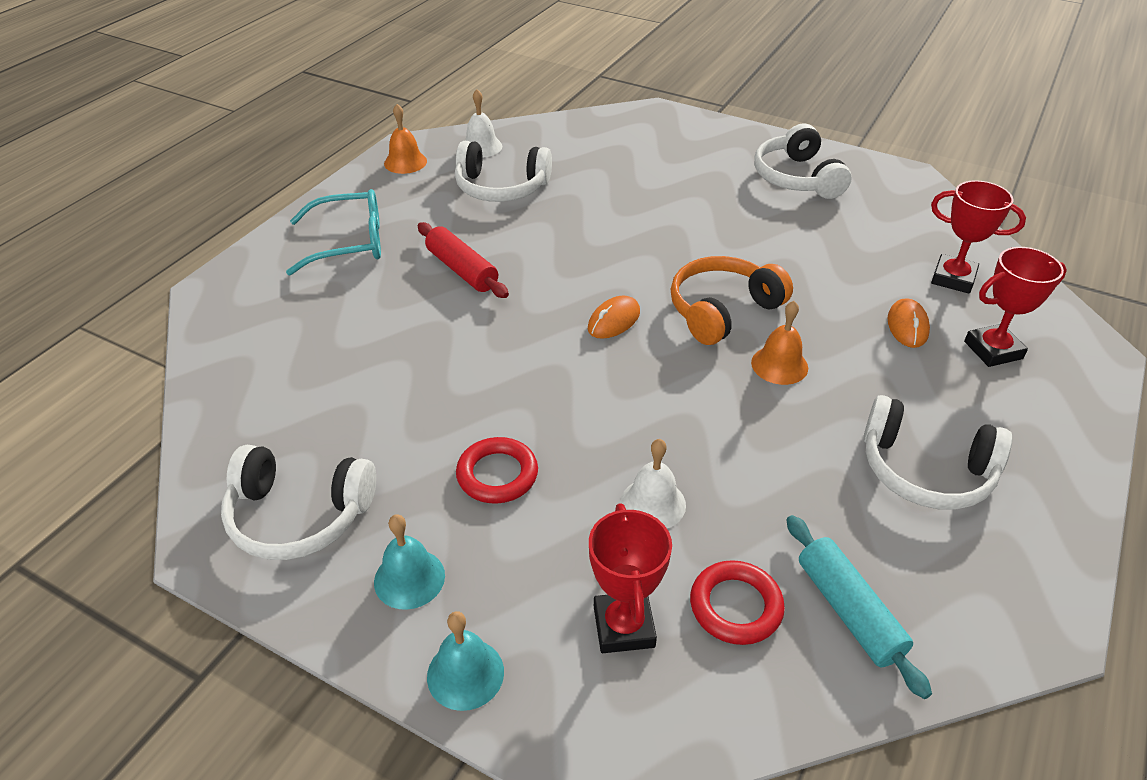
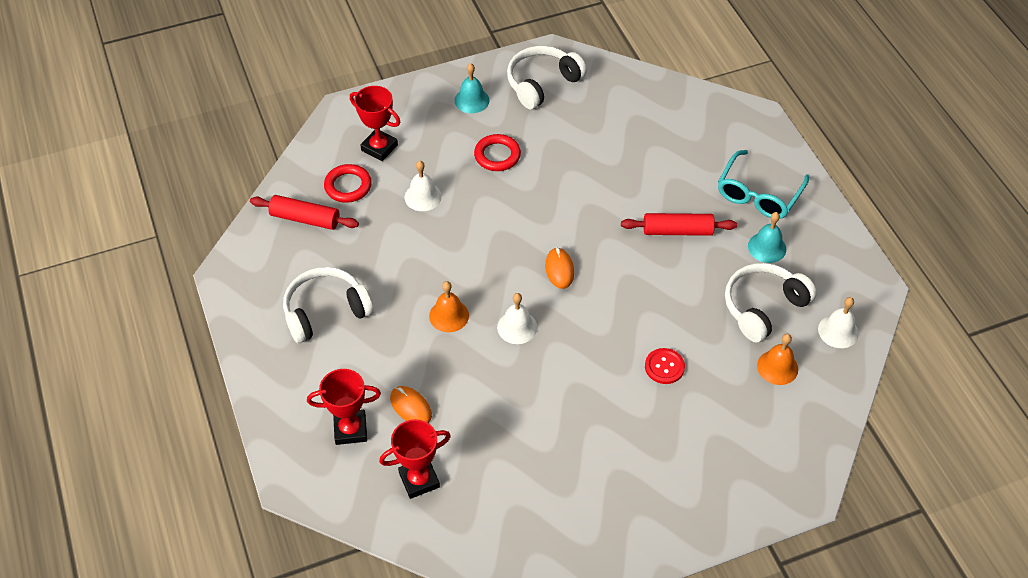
camera: 130 degrees right, 10 degrees up
(405, 162) = (849, 273): orange bell -> orange bell (777, 367)
(465, 674) = (412, 94): turquoise bell -> turquoise bell (767, 247)
(638, 208) = (664, 367): none -> red button
(722, 310) = (517, 327): orange headphones -> white bell
(796, 178) = (614, 502): white headphones -> none
(848, 611) = (305, 219): turquoise rolling pin -> red rolling pin
(993, 350) = (350, 430): red trophy -> red trophy turned 60 degrees clockwise

